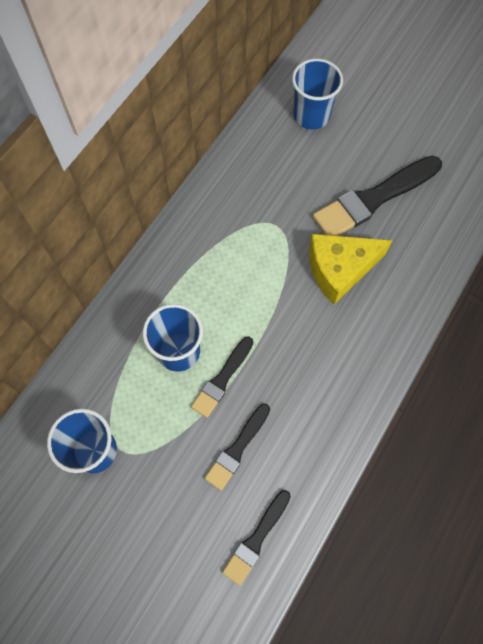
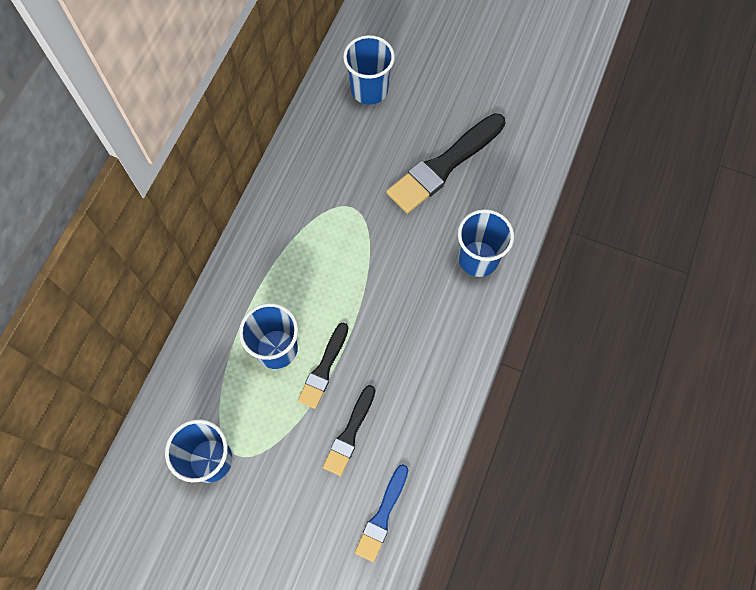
camera: 10 degrees left, 0 degrees up
(256, 539) = (382, 516): black brush -> blue brush
(340, 269) = (421, 241): yellow cheese -> none
(394, 295) = (478, 258): none -> blue cup

